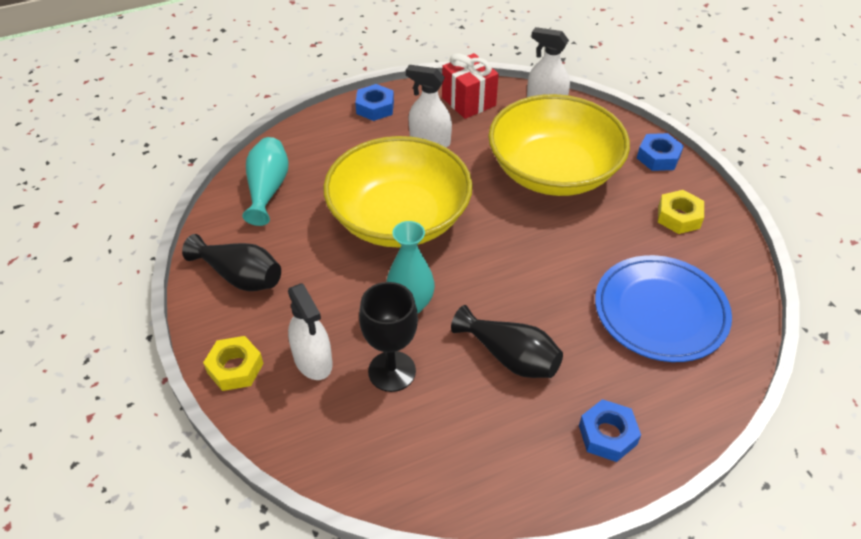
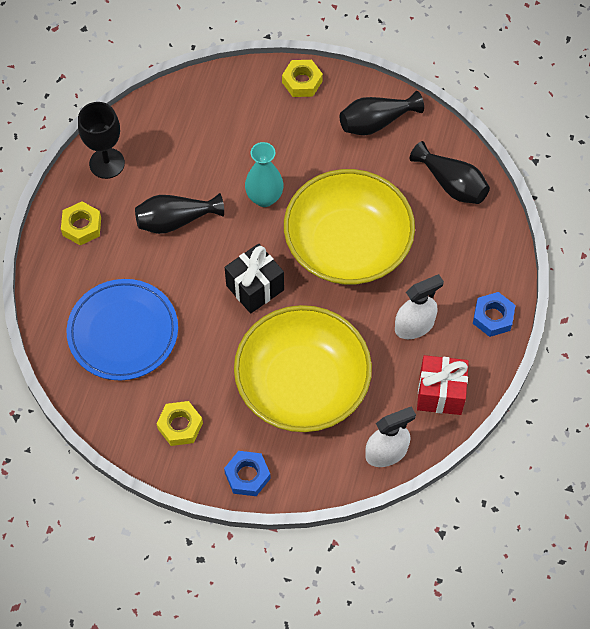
camera: 130 degrees right, 15 degrees up
(268, 189) = (451, 184): turquoise vase -> black vase
(313, 360) = (271, 121): white spray bottle -> none
(392, 371) = (225, 154): black goblet -> black goblet (107, 163)
(508, 251) = (255, 288): none -> black gift
(607, 435) = (82, 226): blue nut -> yellow nut

